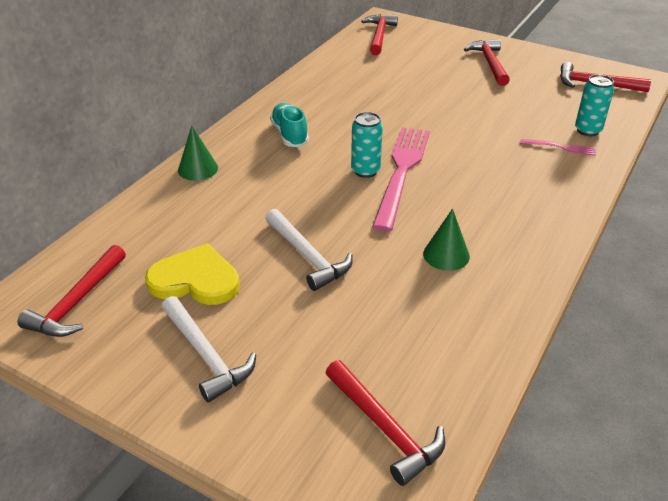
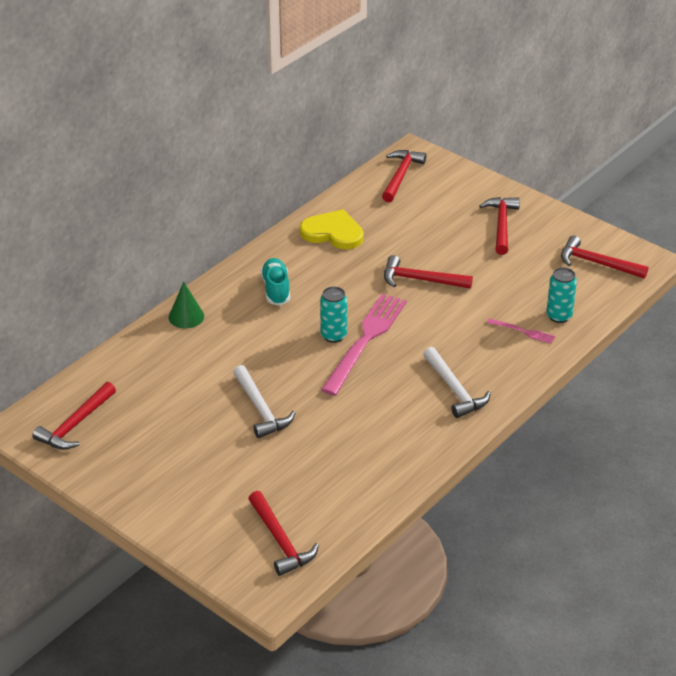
camera: 10 degrees right, 0 degrees up
(195, 280) = (167, 418): yellow heart -> yellow heart (333, 233)
(206, 355) = (166, 476): white hammer -> white hammer (454, 390)
(434, 113) = (420, 280): none -> red hammer
(446, 255) = (374, 421): green cone -> none

